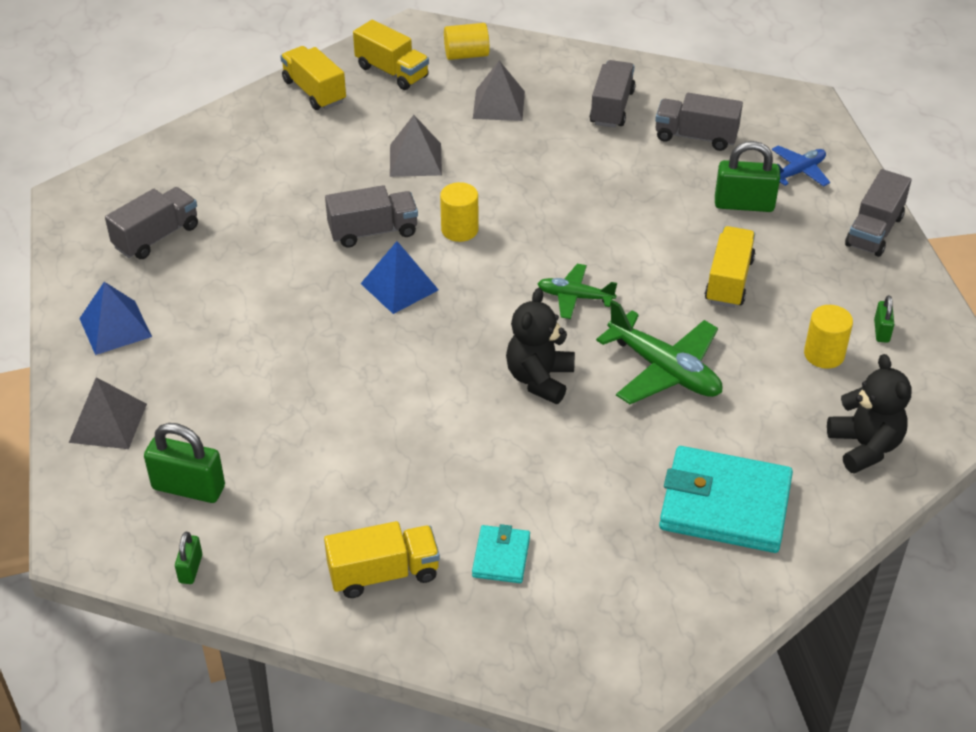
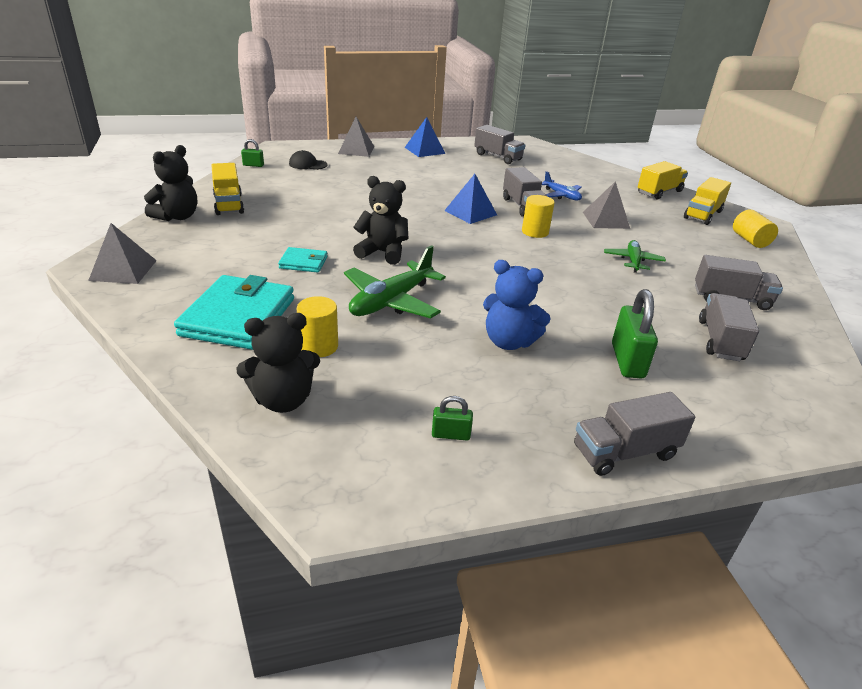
camera: 85 degrees right, 10 degrees down
(188, 488) = (308, 164): green padlock -> black cap
(439, 633) = (177, 216): none -> black teddy bear
(499, 105) = (694, 250): grey pyramid -> grey pyramid (123, 270)
(501, 557) = (226, 234): turquoise wallet -> turquoise wallet (303, 262)
(575, 297) = (472, 269): green plane -> green plane (633, 261)
(729, 281) = (509, 342): yellow truck -> blue teddy bear
(798, 172) = (703, 403): blue plane -> blue plane (561, 195)
(824, 354) = (412, 389): yellow cylinder -> yellow cylinder (319, 346)
(874, 231) = (624, 452): grey truck -> grey truck turned 45 degrees counterclockwise

